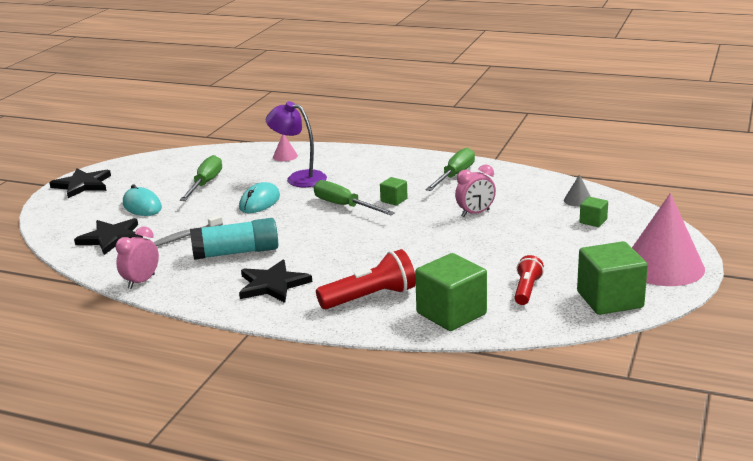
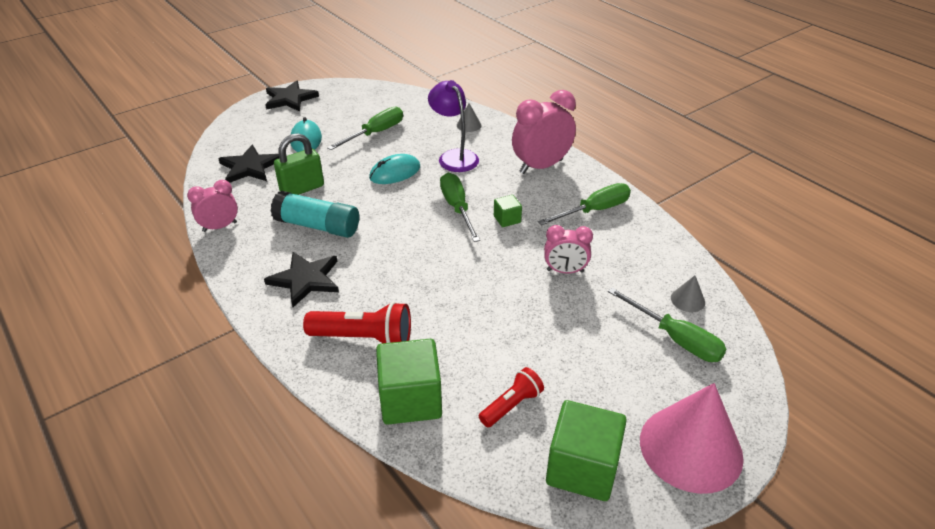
camera: 30 degrees right, 15 degrees up
(186, 236) = (302, 189): grey toothbrush -> green padlock
(285, 156) = (469, 125): pink cone -> grey cone
(380, 163) = (541, 166): none -> pink clock
(593, 221) = (675, 339): green cube -> green screwdriver

